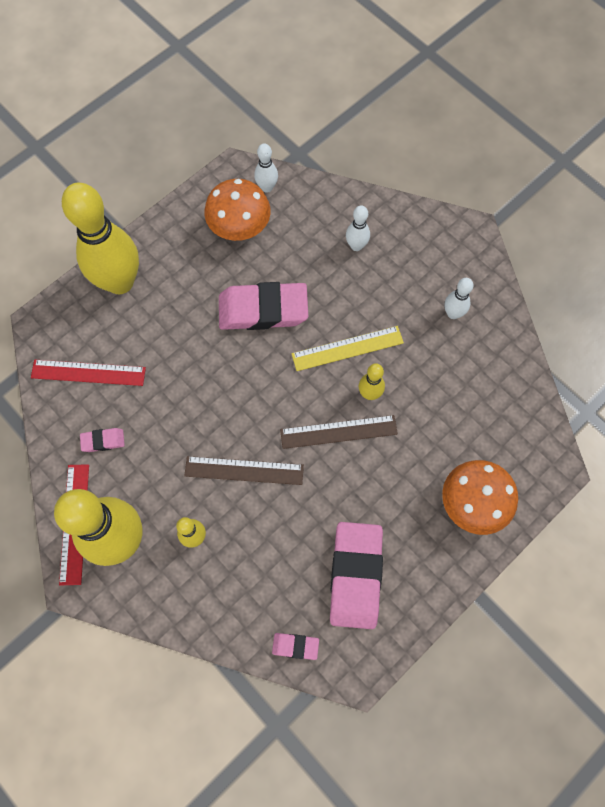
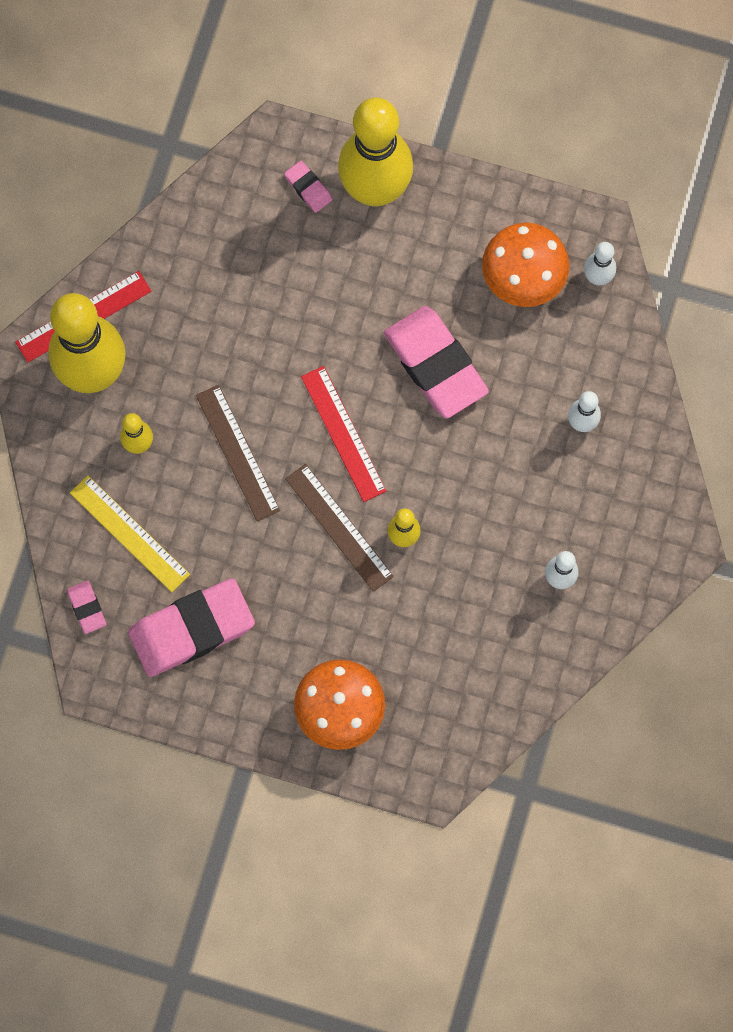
camera: 60 degrees right, 5 degrees up
(88, 372) = (250, 225): red ruler -> red ruler (343, 433)
(103, 441) = (184, 289): pink eraser -> pink eraser (308, 188)
(347, 348) = (444, 483): yellow ruler -> yellow ruler (129, 533)

